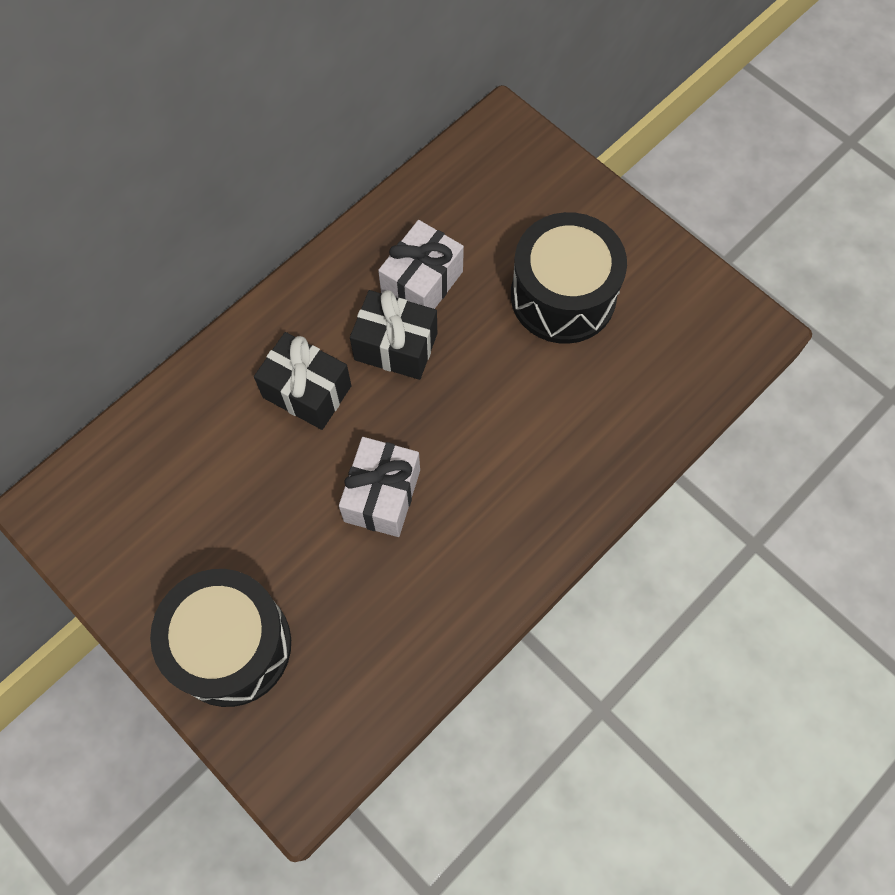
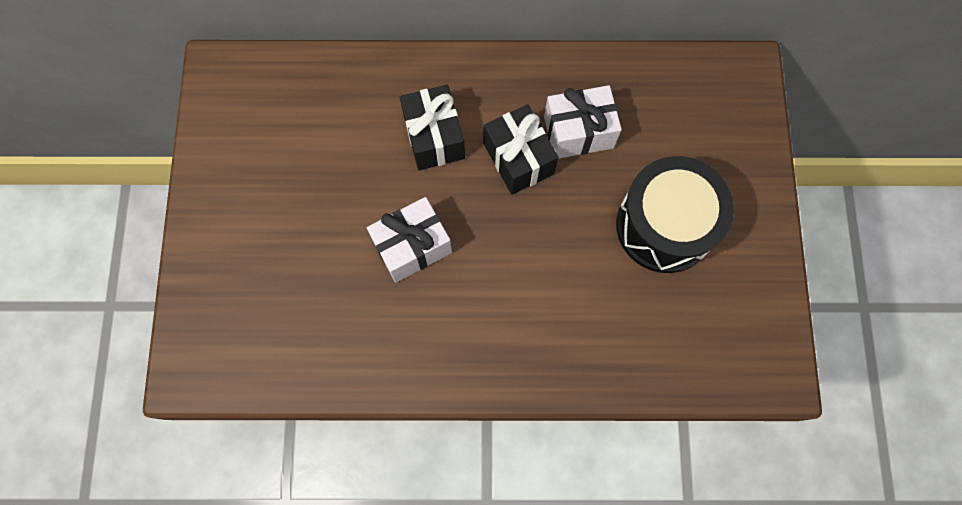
camera: 45 degrees right, 5 degrees up
(231, 645) = (235, 252): black drum -> none

